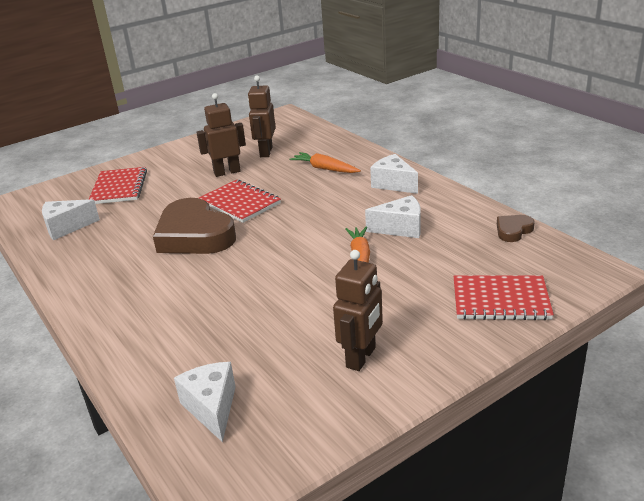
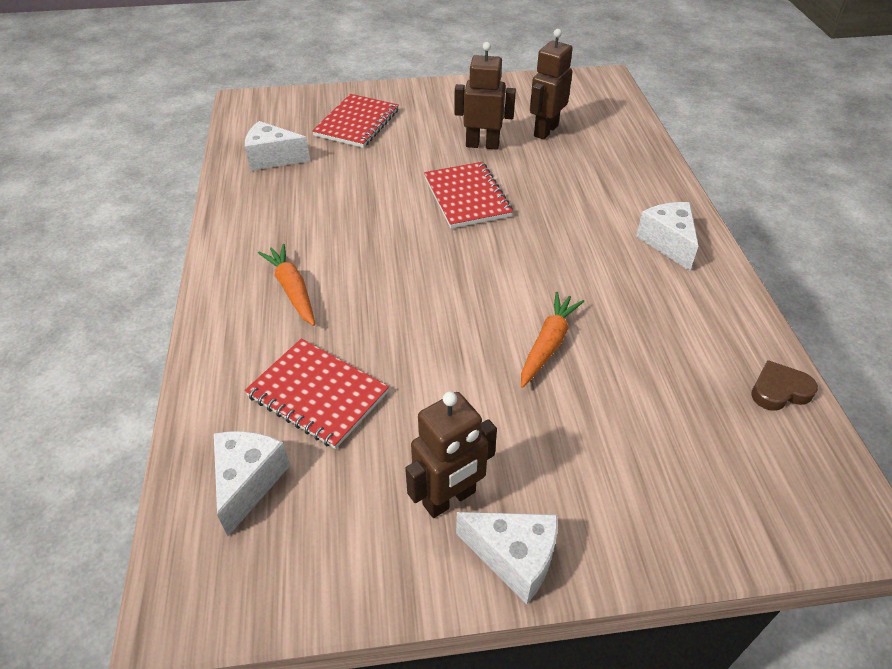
camera: 25 degrees right, 15 degrees up
(194, 235) = (389, 224): brown heart -> none
(325, 169) = (598, 184): orange carrot -> orange carrot (292, 290)
(400, 228) = (630, 319): white cheese -> white cheese (514, 558)
(500, 300) = (682, 499): red notebook -> red notebook (317, 394)

